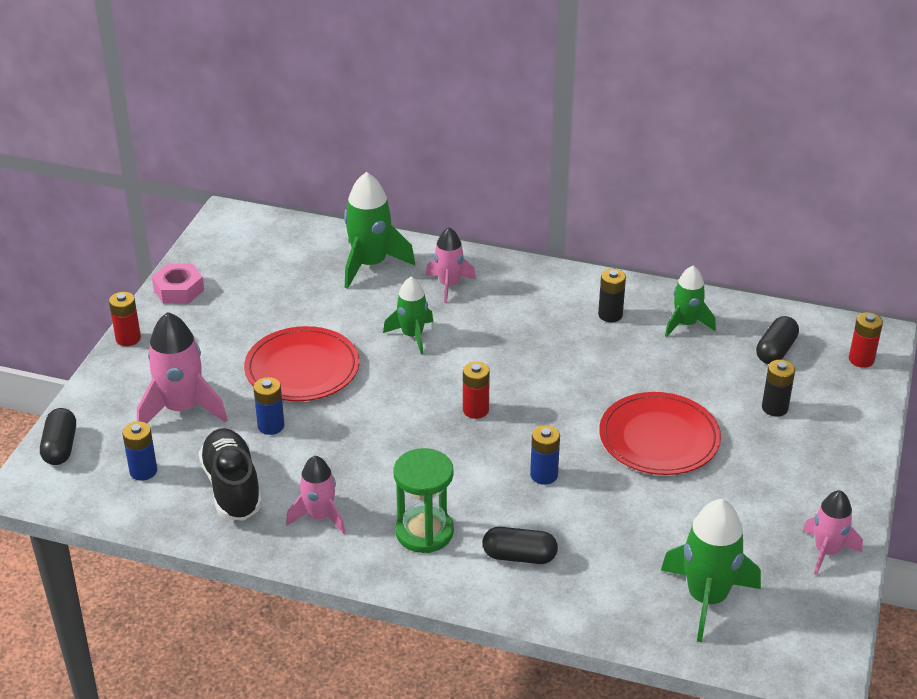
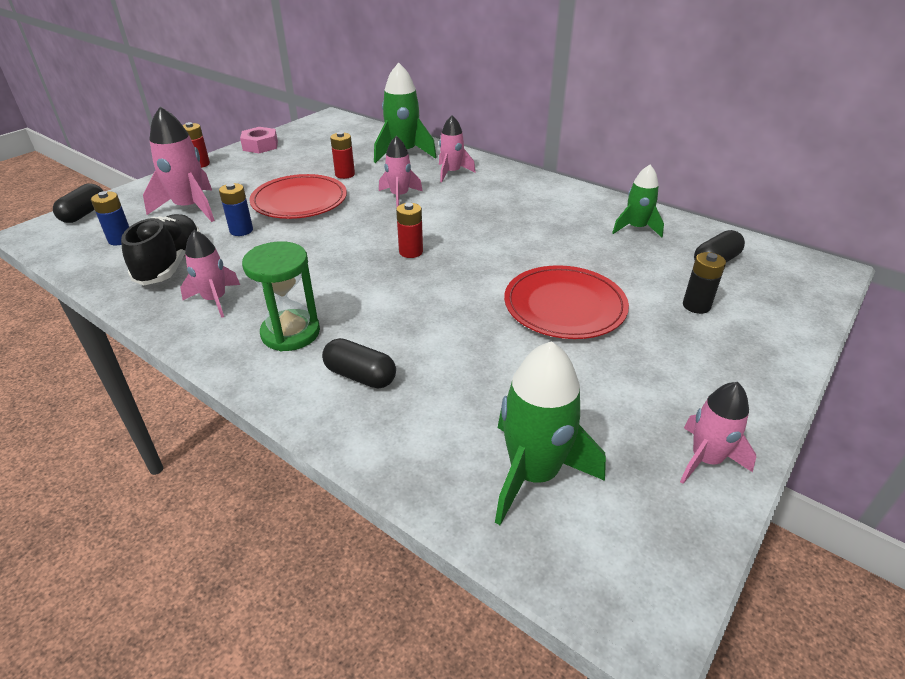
camera: 20 degrees right, 0 degrees up
(412, 335) = (399, 196): green rocket -> pink rocket
(544, 475) = (434, 312): blue battery -> none
(610, 315) = (571, 211): black battery -> none
(861, 360) = (804, 284): red battery -> red battery (345, 174)

